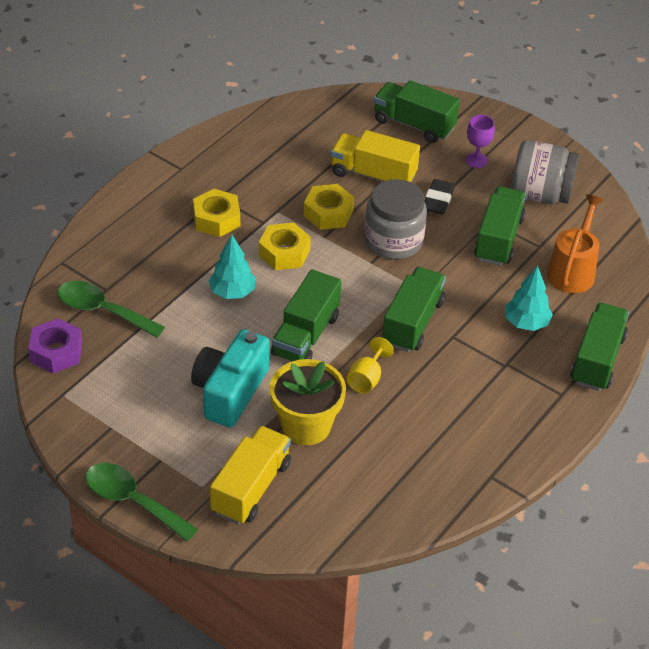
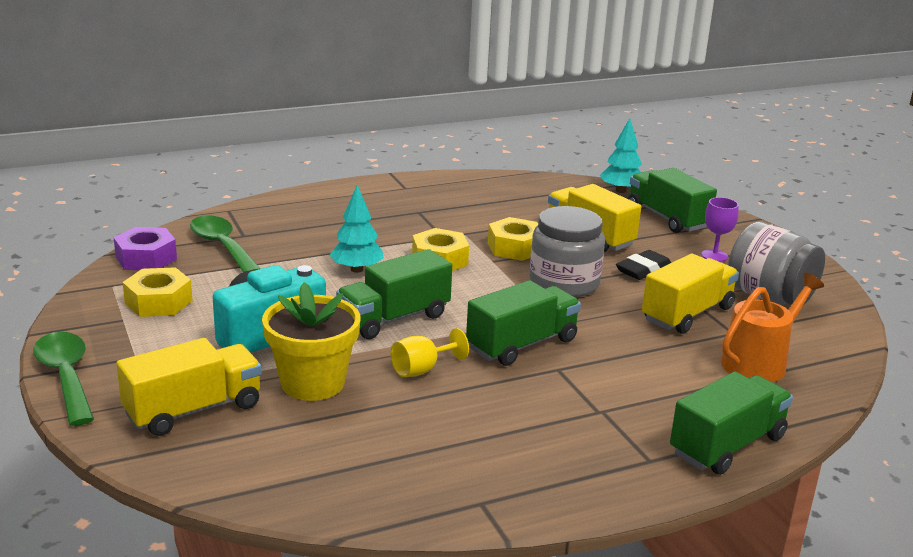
camera: 30 degrees right, 20 degrees down
(216, 219) = (400, 223): yellow nut -> yellow nut (158, 302)
(498, 239) = (687, 314): green truck -> yellow truck
(526, 323) = (660, 386): turquoise tree -> turquoise tree (620, 191)

